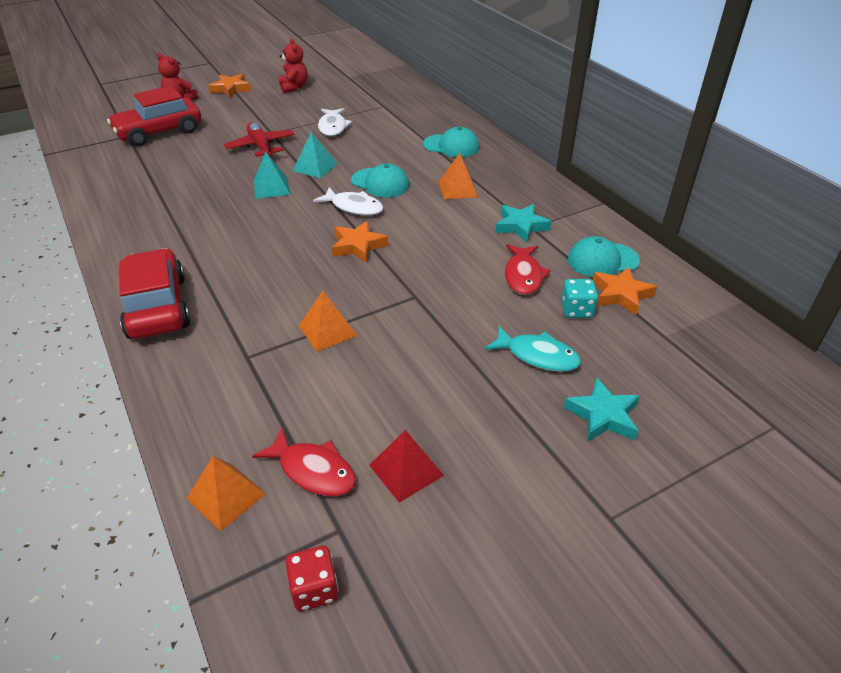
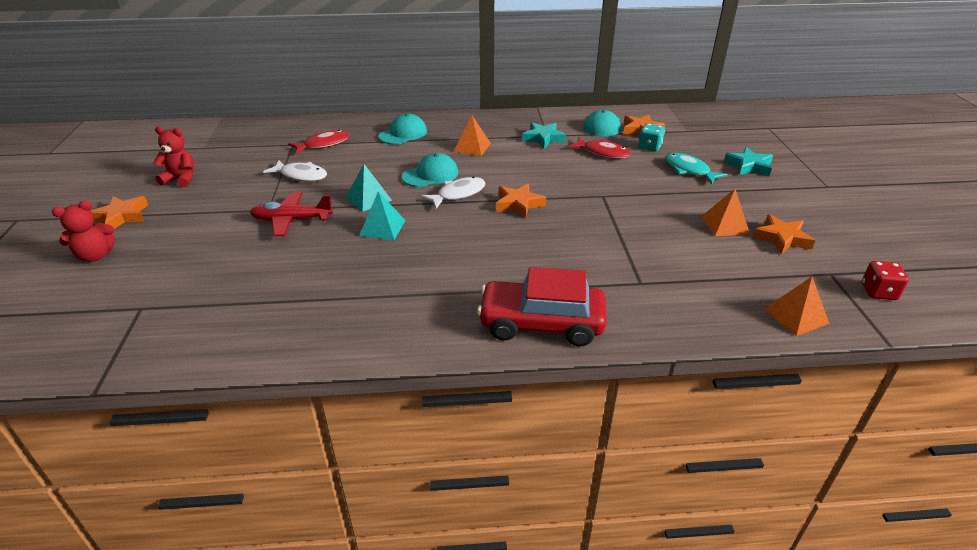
camera: 65 degrees left, 5 degrees down
(159, 132) = (165, 282): red car -> none
(313, 470) = (776, 274): red fish -> red fish (323, 144)
(327, 330) = (625, 239): orange pyramid -> orange pyramid (725, 225)
(406, 470) = (781, 238): red pyramid -> orange star
(537, 356) = (689, 170): turquoise fish -> turquoise fish turned 90 degrees counterclockwise

